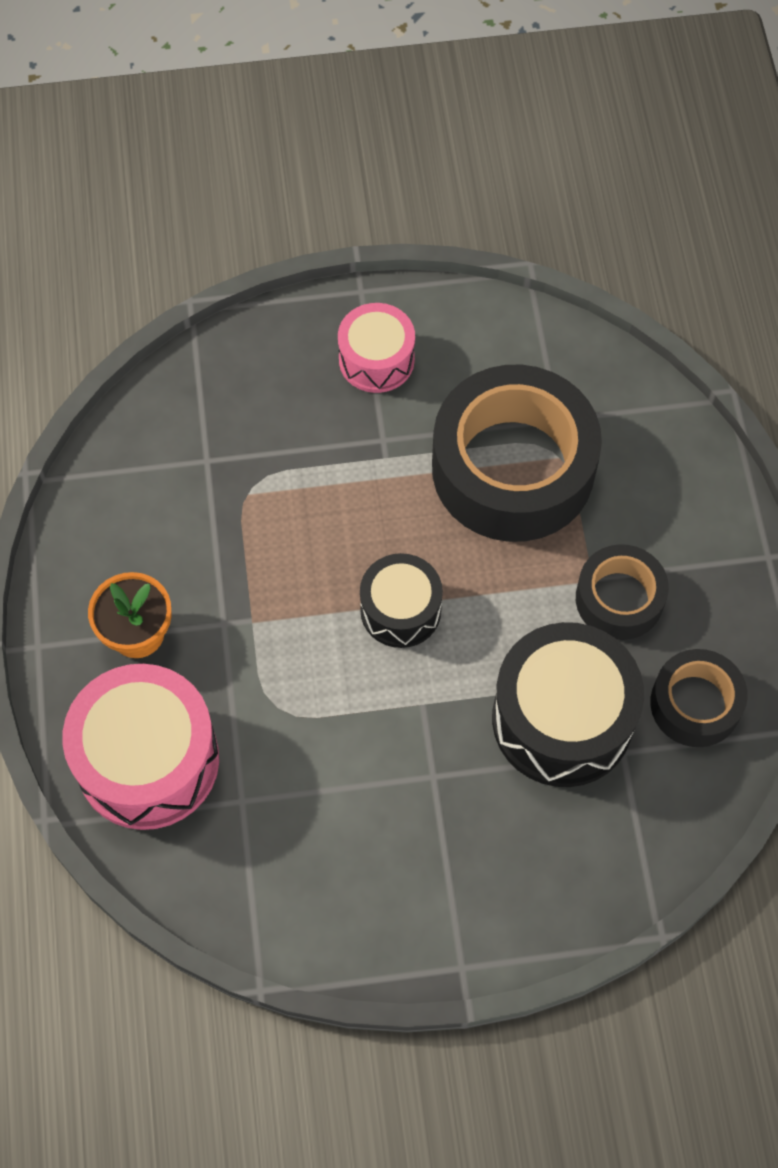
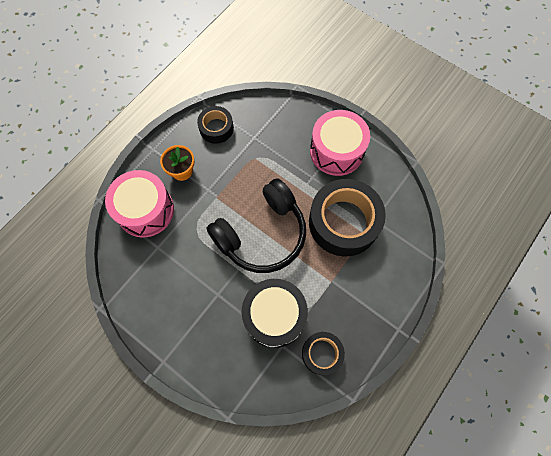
camera: 45 degrees right, 5 degrees up
(376, 359) = (336, 151): pink drum -> pink drum, size x1.70
(400, 610) = (262, 234): black drum -> black headphones
(619, 599) = (333, 295): black tape -> black tape (216, 128)

